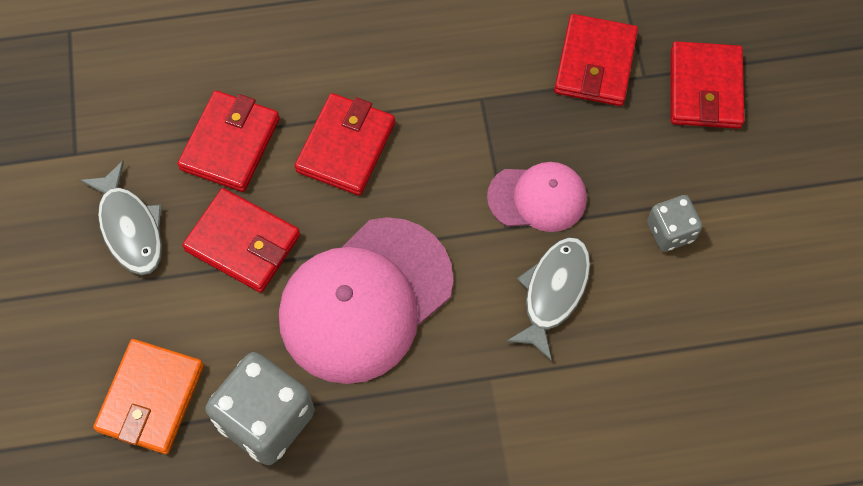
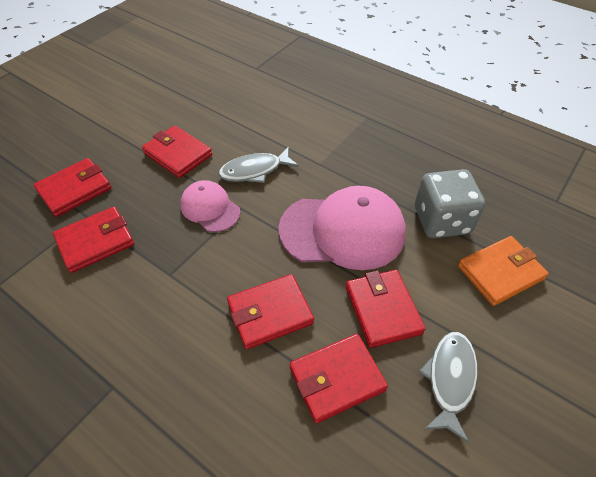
camera: 135 degrees left, 15 degrees down
(670, 231) = (178, 154): grey dice -> red wallet

